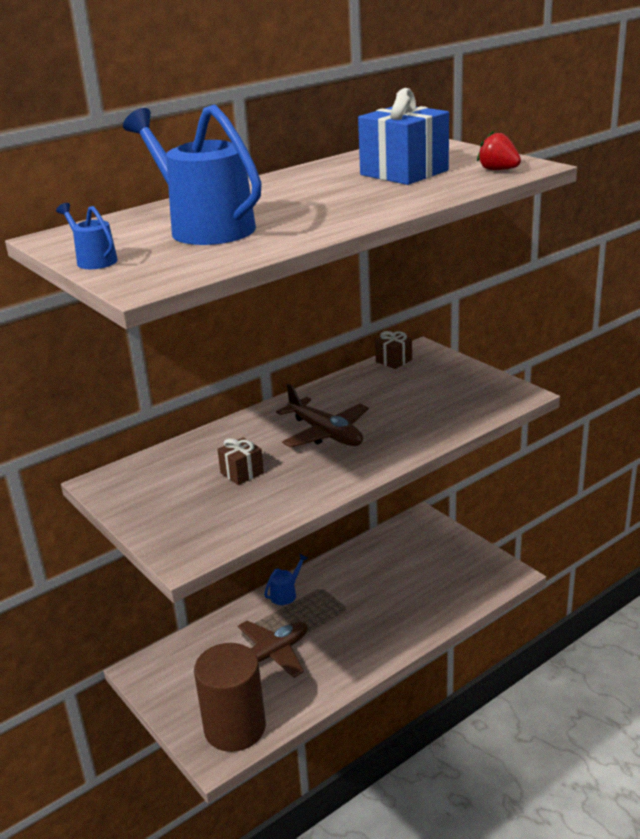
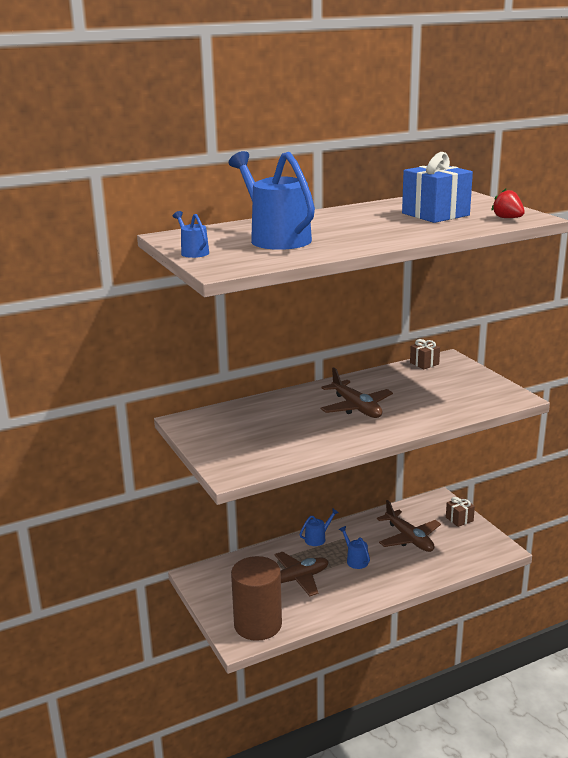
camera: 10 degrees right, 5 degrees down
(242, 473) = (286, 426): brown gift -> brown gift (459, 519)
(338, 616) = (355, 560): none -> blue watering can
(397, 577) = (409, 538): none -> brown plane

